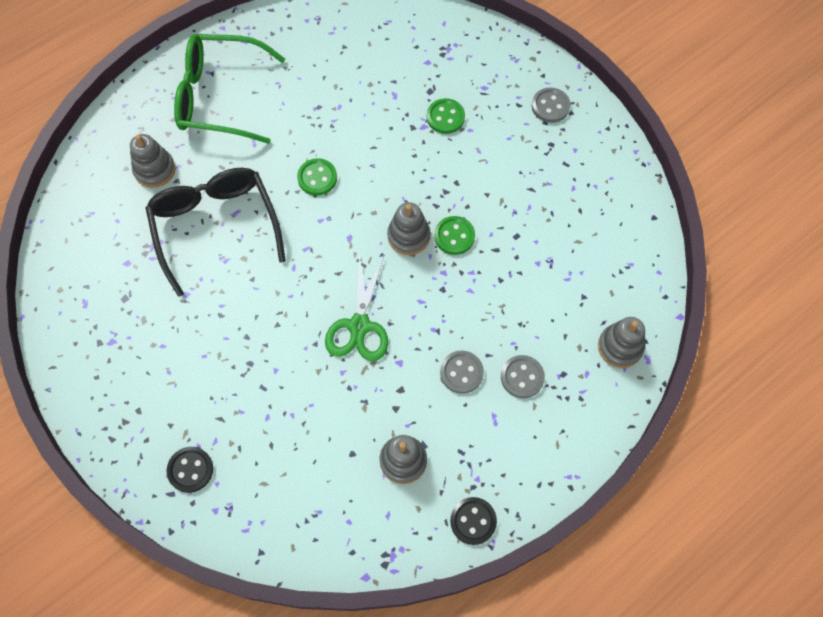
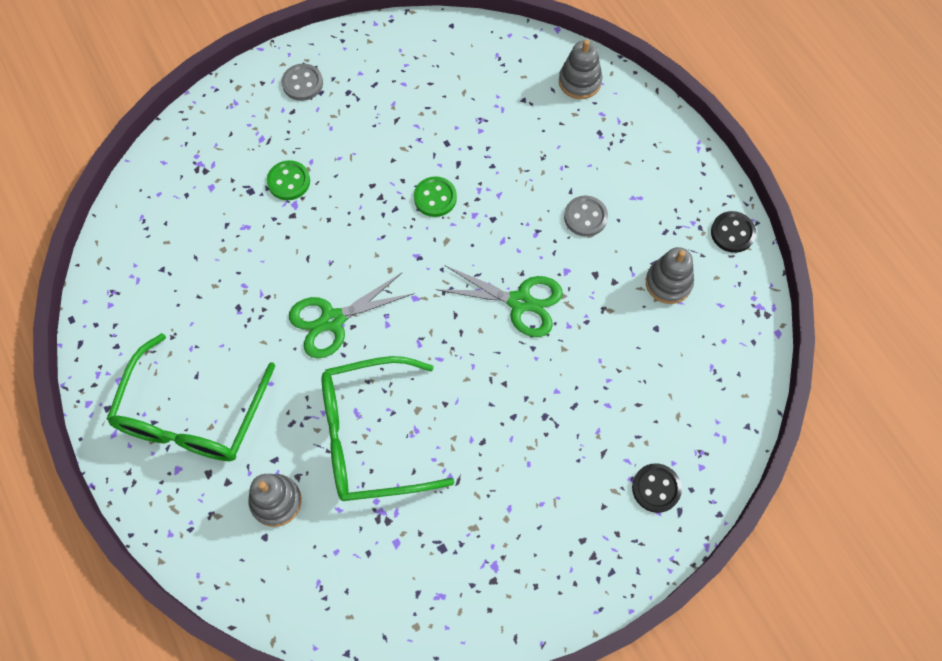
camera: 80 degrees left, 0 degrees up
(215, 226) = (370, 437): black glasses -> green glasses
(317, 178) = (333, 320): green button -> green scissors
(408, 236) = (426, 240): grey stacking toy -> none
(522, 377) = (598, 166): grey button -> none

